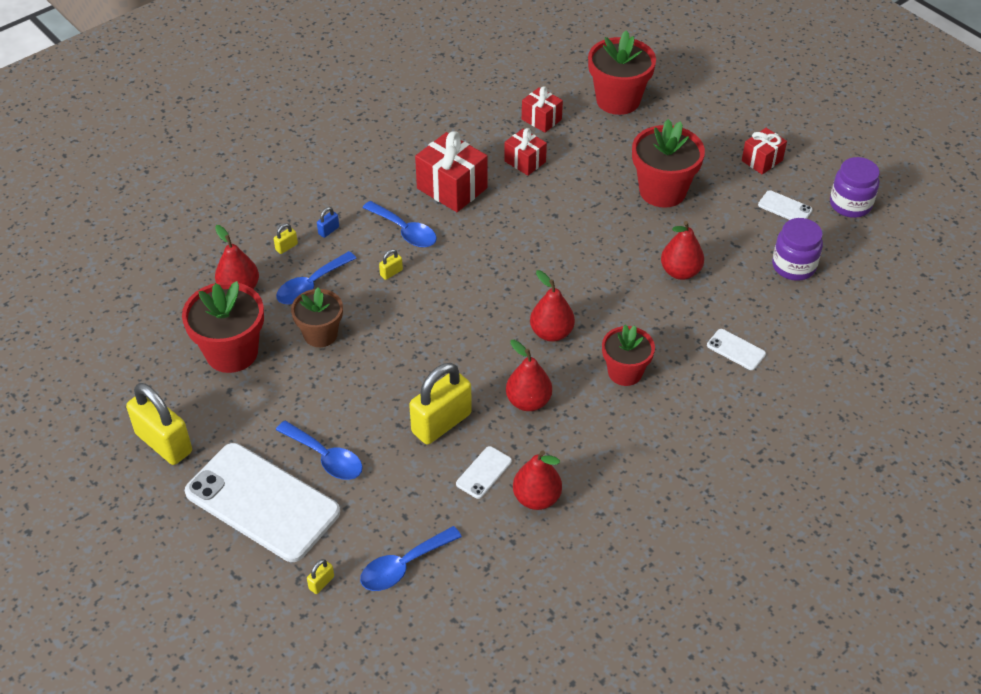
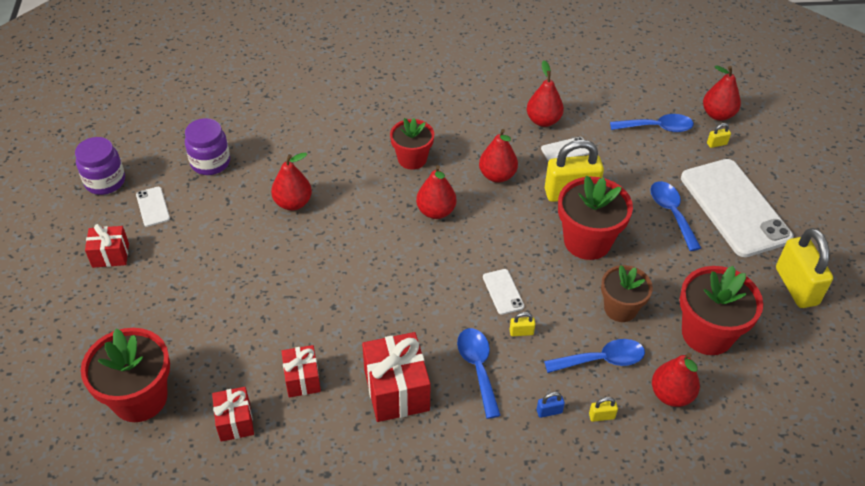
camera: 145 degrees left, 0 degrees up
(341, 633) = (718, 114): none -> red pear
(662, 191) = (222, 276): red flower pot -> red flower pot (587, 241)
(736, 350) = (322, 134): white phone -> white phone (503, 292)

